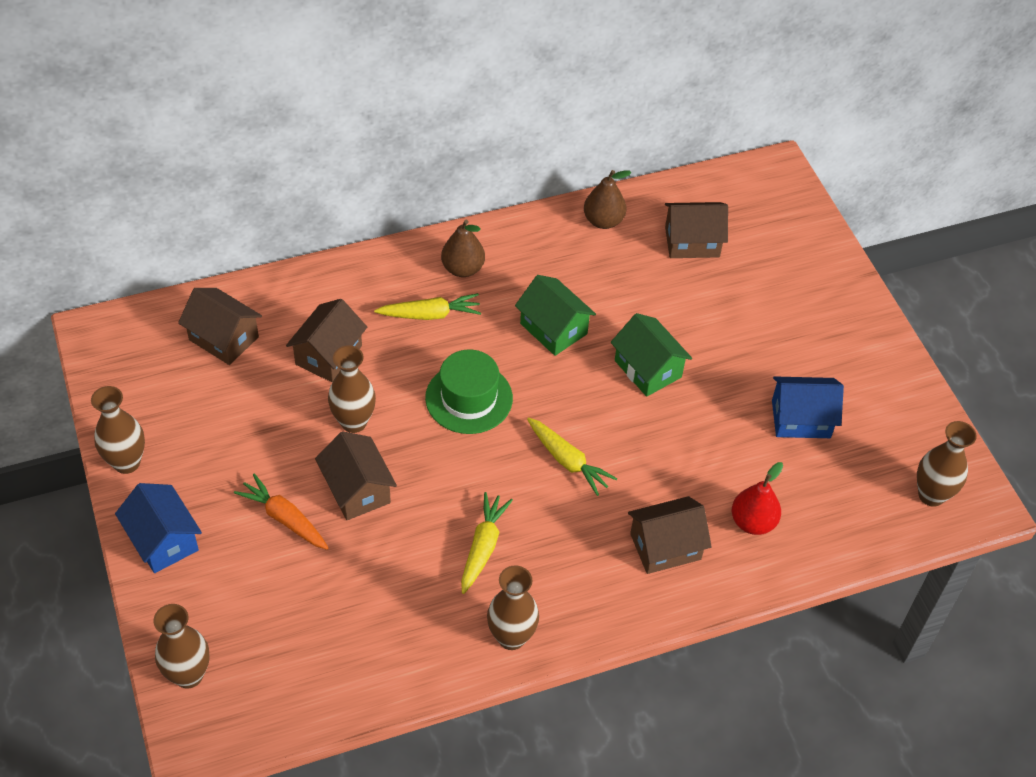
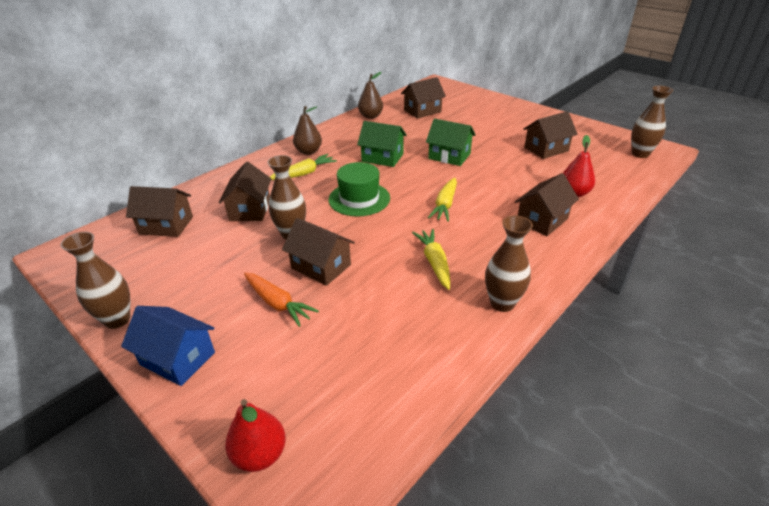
camera: 25 degrees left, 15 degrees down
(188, 675) = (260, 454): brown vase -> red pear
(285, 519) = (277, 303): orange carrot -> orange carrot turned 150 degrees counterclockwise
(567, 460) = (445, 205): yellow carrot -> yellow carrot turned 90 degrees clockwise
(801, 419) = (546, 149): blue house -> brown house

